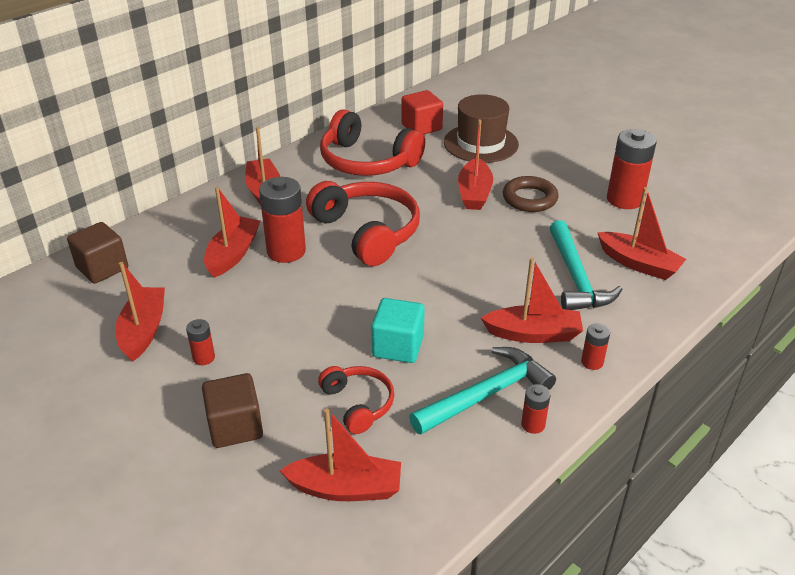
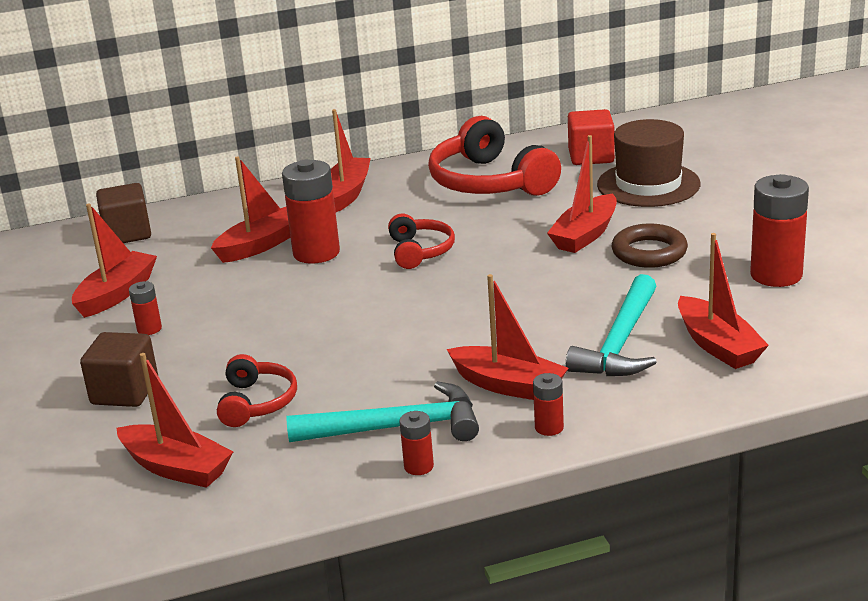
camera: 30 degrees right, 10 degrees down
(367, 232) = (419, 251): red headphones -> red headphones, size x0.54
(398, 346) = (347, 363): turquoise cube -> none

